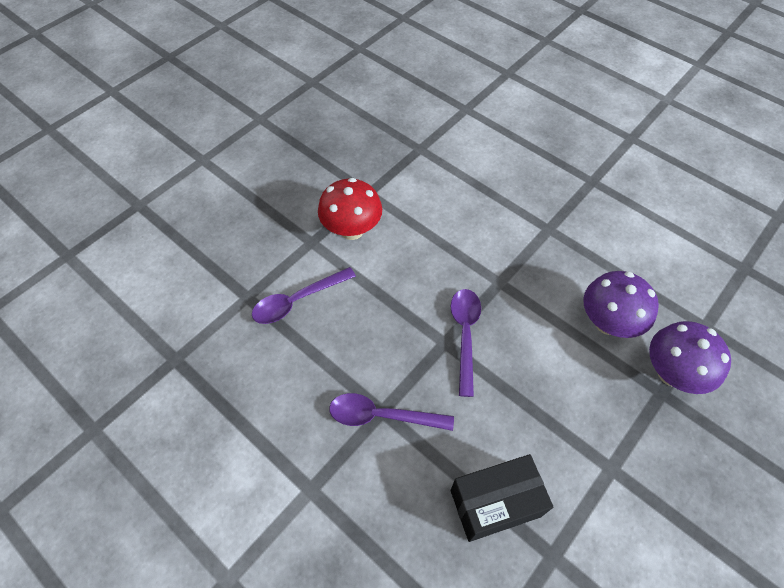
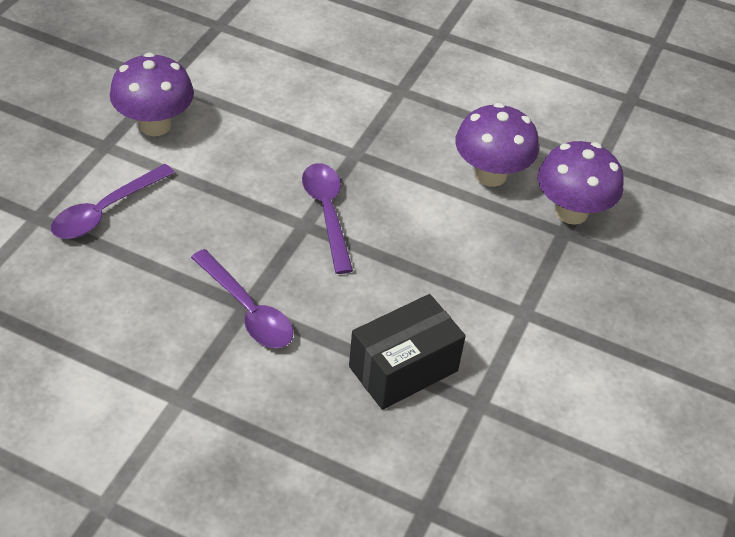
camera: 20 degrees left, 10 degrees down
(352, 230) = (155, 125): red mushroom -> purple mushroom
(381, 416) = (247, 310): purple spoon -> purple spoon turned 120 degrees counterclockwise

